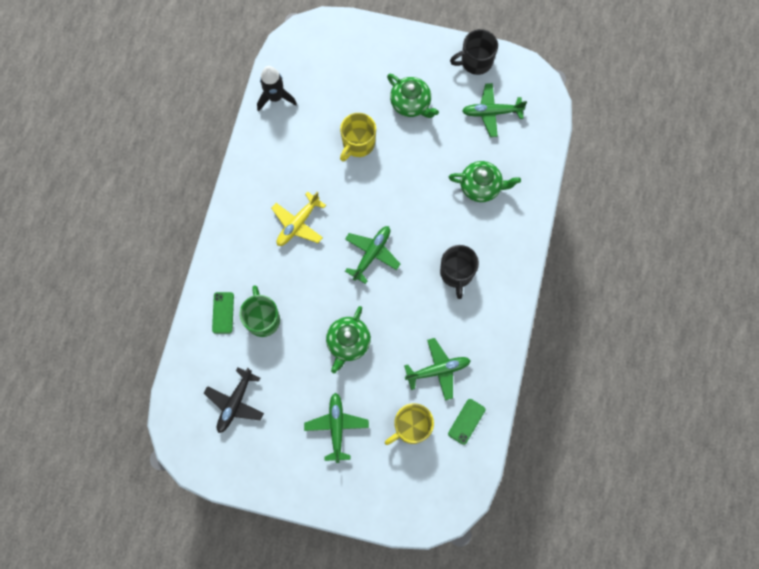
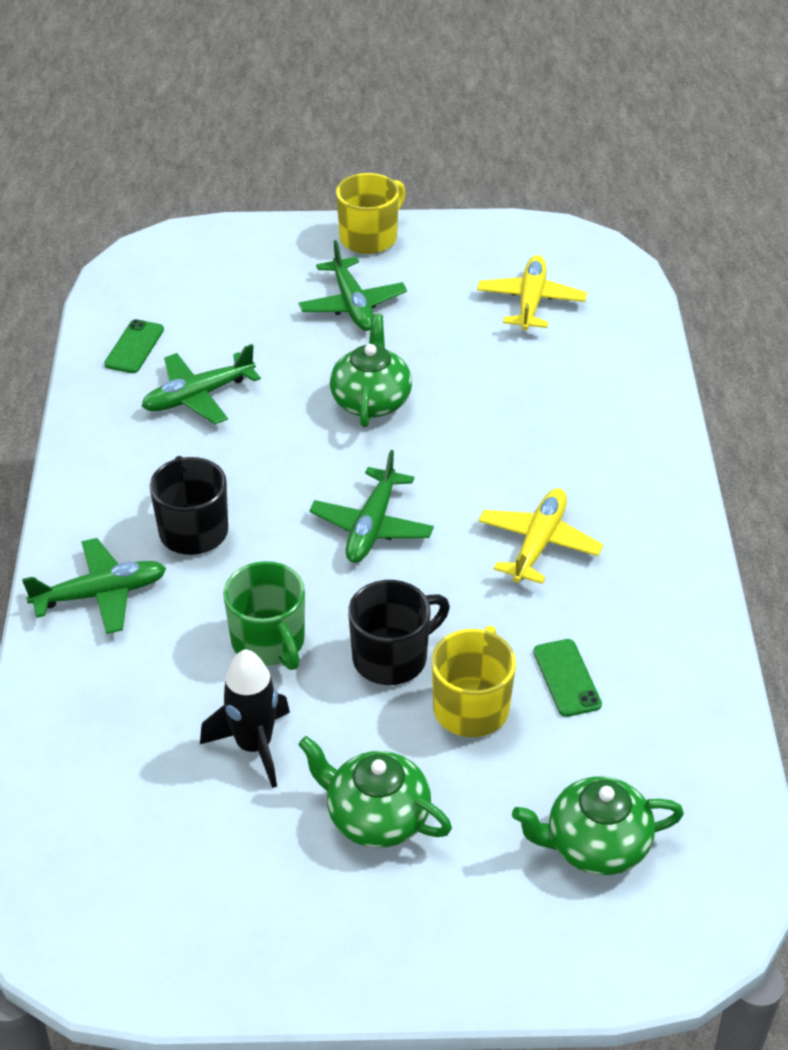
camera: 165 degrees right, 30 degrees down
(223, 313) = (612, 397): green phone -> green phone (566, 678)
(235, 403) = (531, 301): black plane -> yellow plane
(263, 319) = (537, 402): green mug -> green mug (269, 642)
(275, 97) = (703, 759): black rocket -> black rocket (254, 746)
(411, 427) = (228, 325): yellow mug -> yellow mug (370, 237)
(475, 61) = (235, 958): black mug -> black mug (392, 658)
(481, 186) = (170, 684): green teapot -> green teapot (595, 845)
(491, 112) = (171, 841): green plane -> green plane (100, 594)

